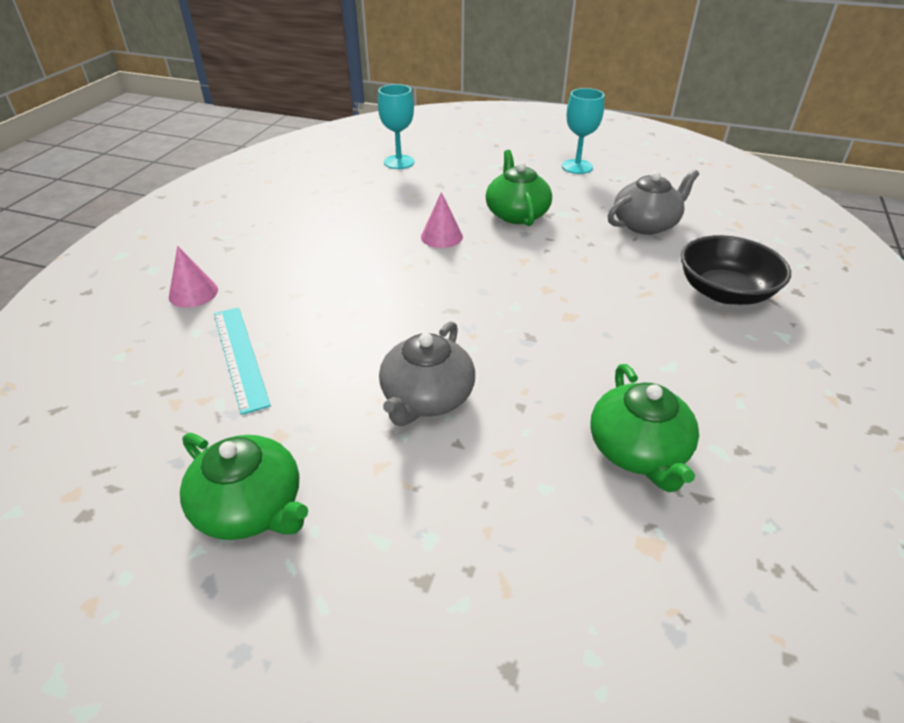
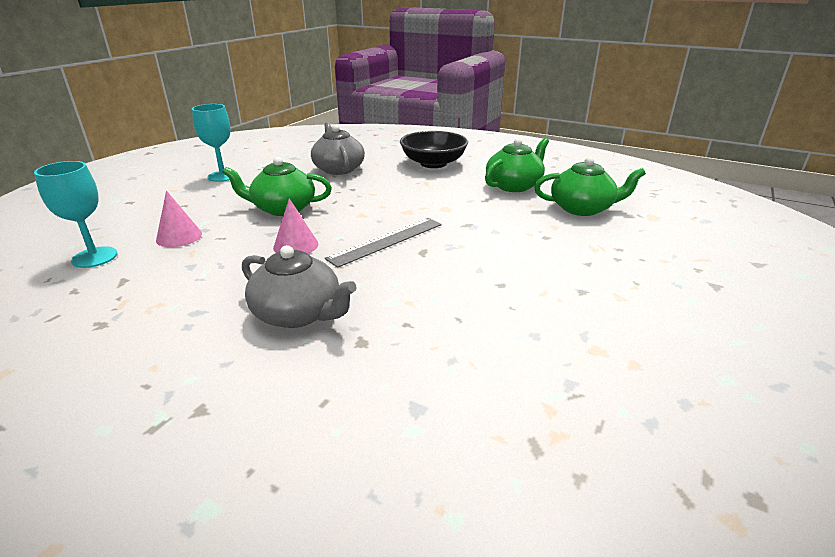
camera: 80 degrees left, 10 degrees down
(193, 293) = (312, 441): pink cone -> pink cone (179, 237)
(239, 357) = (473, 383): turquoise ruler -> none
(251, 507) = (689, 364): green teapot -> green teapot (514, 185)
(426, 398) = (539, 271): grey teapot -> grey teapot (298, 313)
(467, 284) = (386, 241): none -> grey ruler

